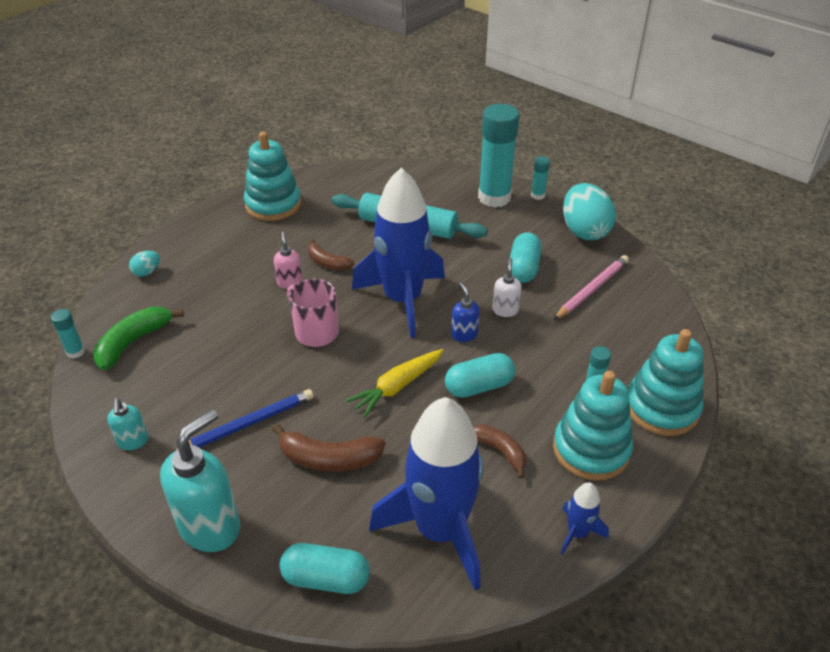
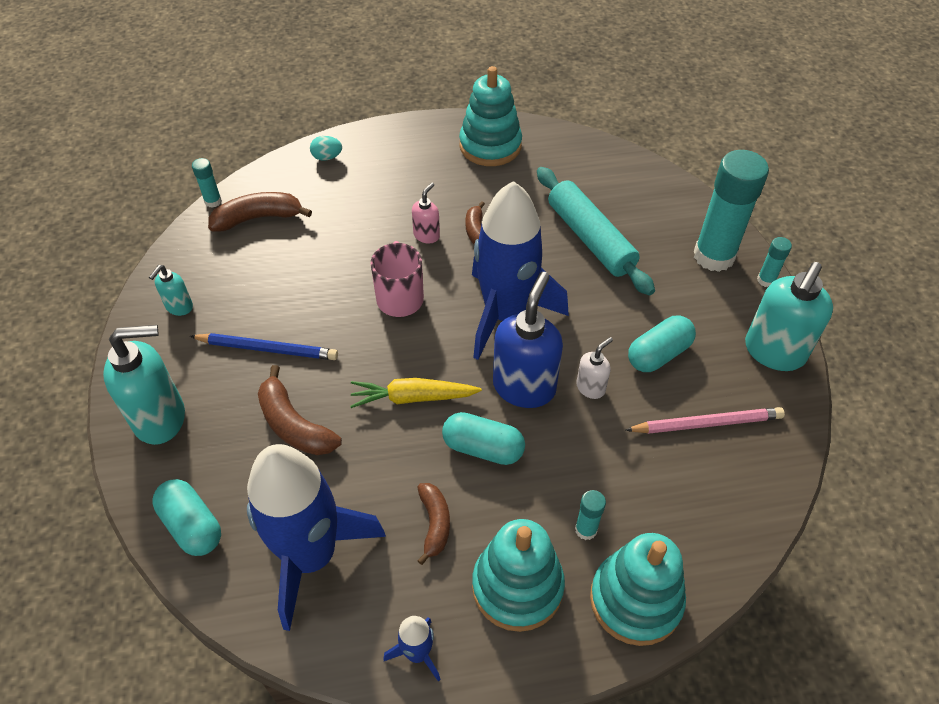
camera: 40 degrees right, 10 degrees up
(133, 342) = (258, 218): green banana -> brown banana
(464, 334) = (524, 387): blue soap dispenser -> blue soap dispenser, size x2.03
(584, 231) = (773, 352): turquoise egg -> turquoise soap dispenser

